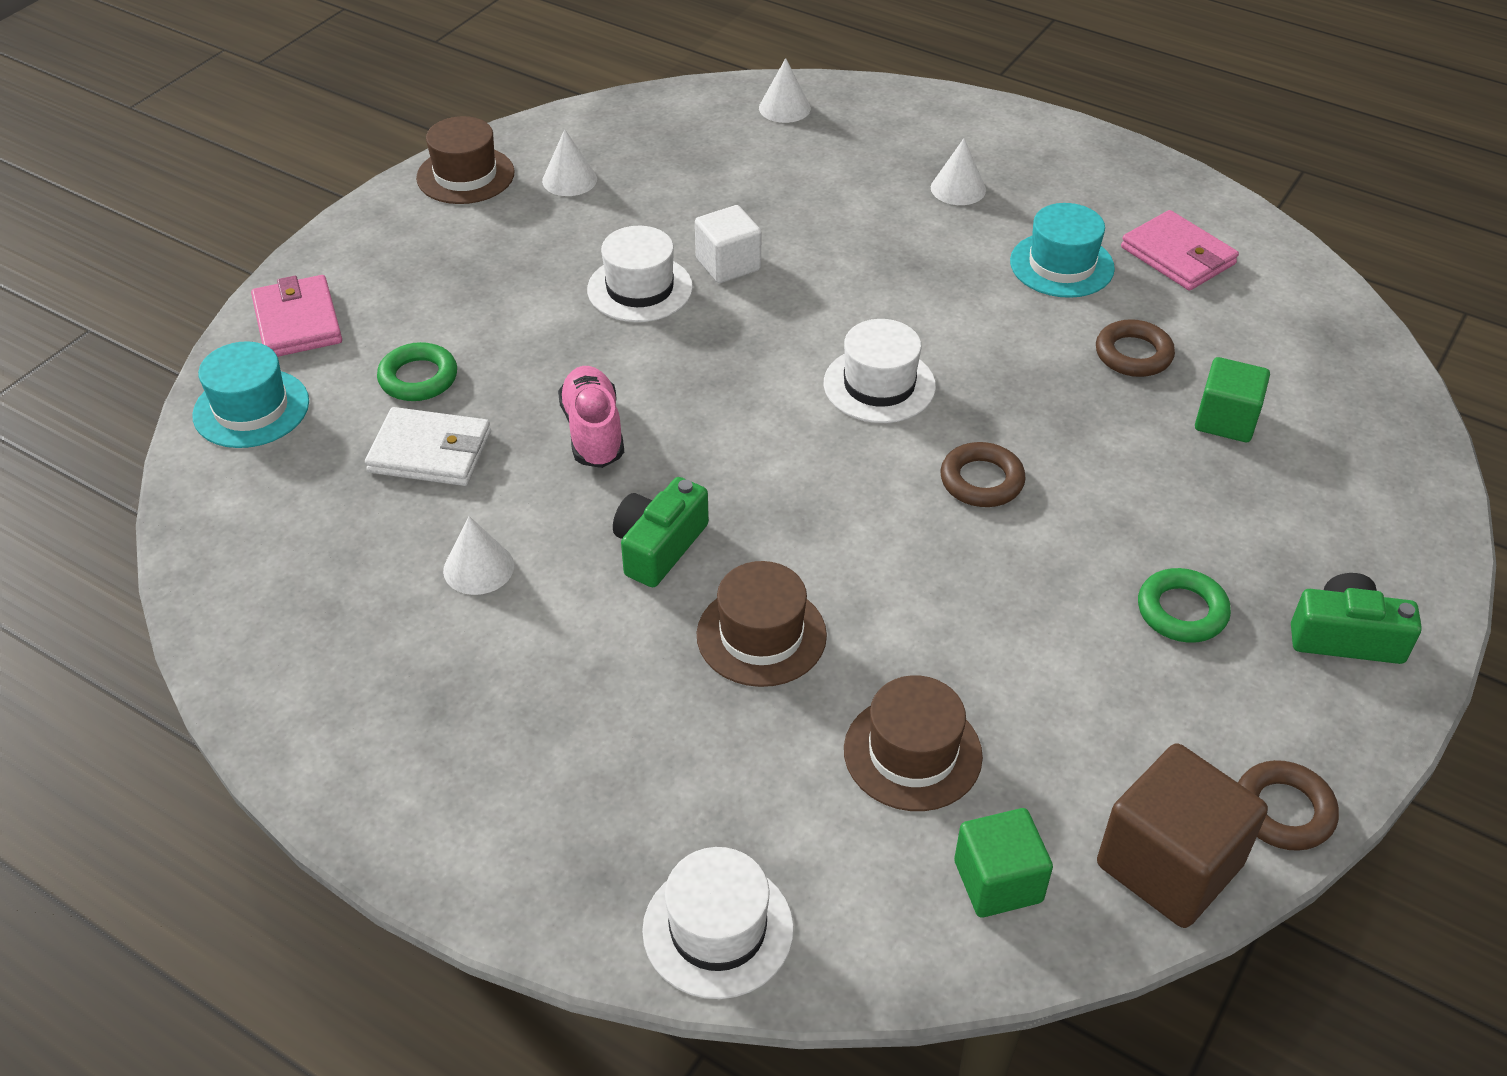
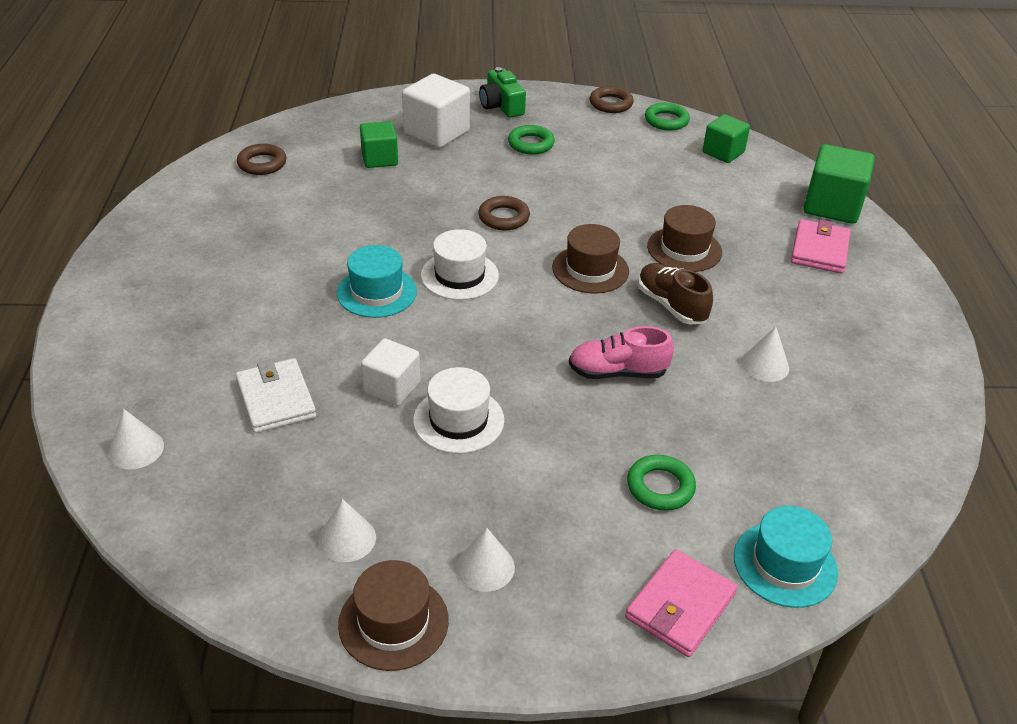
camera: 125 degrees left, 5 degrees down
(430, 452) = (713, 438): white wallet -> white wallet (276, 399)
(593, 432) = (617, 372): pink shoe -> pink shoe turned 45 degrees clockwise
(659, 546) = (671, 305): green camera -> brown shoe
(718, 929) = (832, 206): white hat -> green cube
(912, 753) = (692, 188): brown hat -> brown hat (590, 269)
(958, 188) = (208, 311): white cone -> white cone (485, 567)
(1061, 265) = (274, 243): turquoise hat -> turquoise hat (377, 292)
(1133, 354) = (347, 197): brown ring -> brown ring (262, 164)
(1169, 864) = (666, 121): brown cube -> green ring
(1178, 256) = (230, 204): pink wallet -> pink wallet (819, 250)
(1280, 512) = (436, 133): none -> white cube

